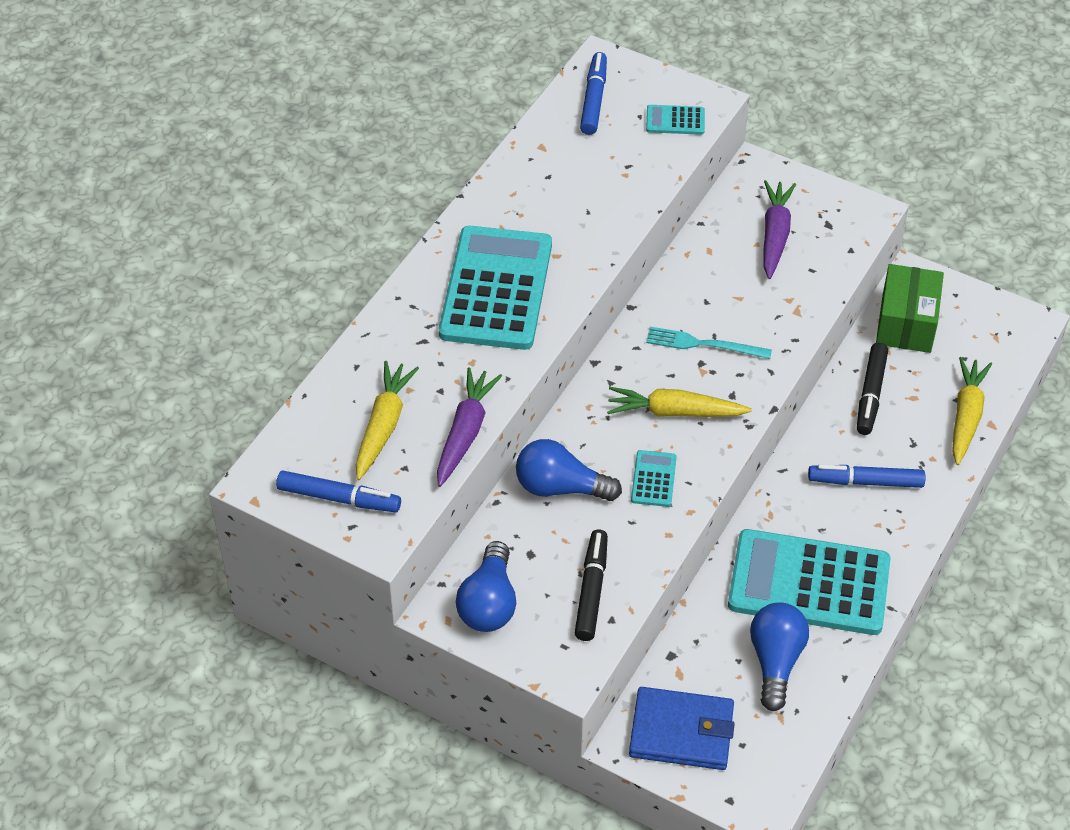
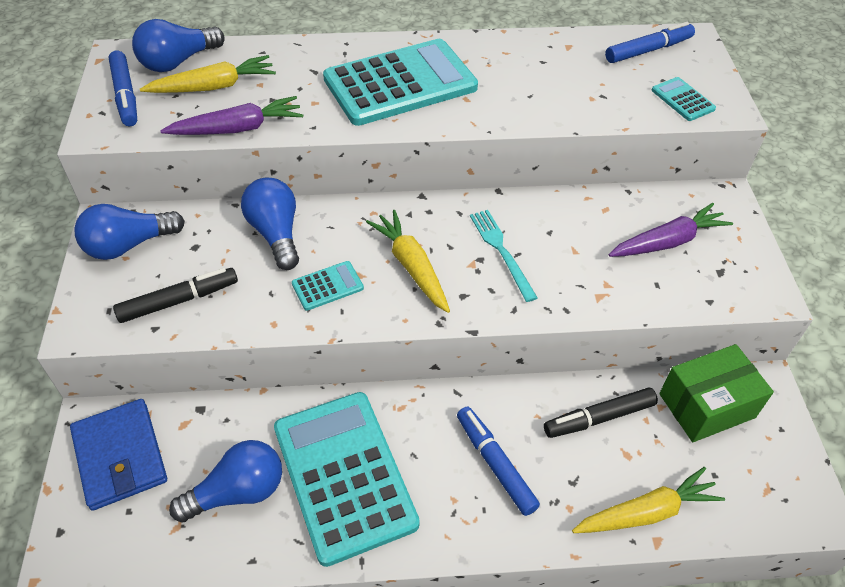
camera: 55 degrees right, 0 degrees up
(316, 438) = (178, 62): none -> blue light bulb

